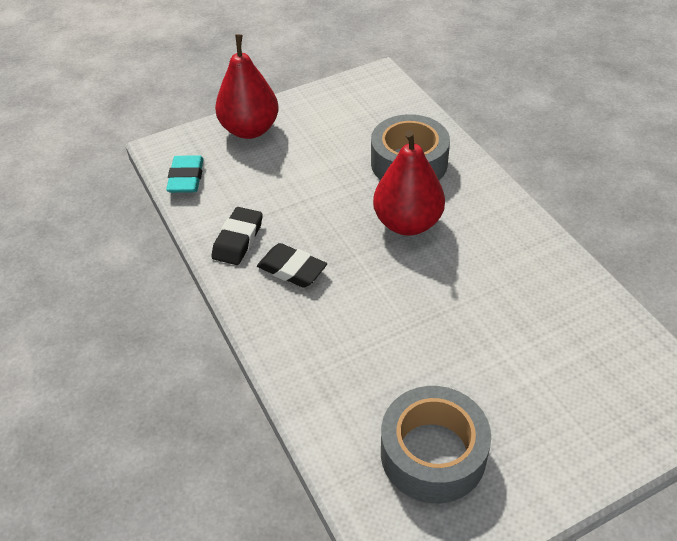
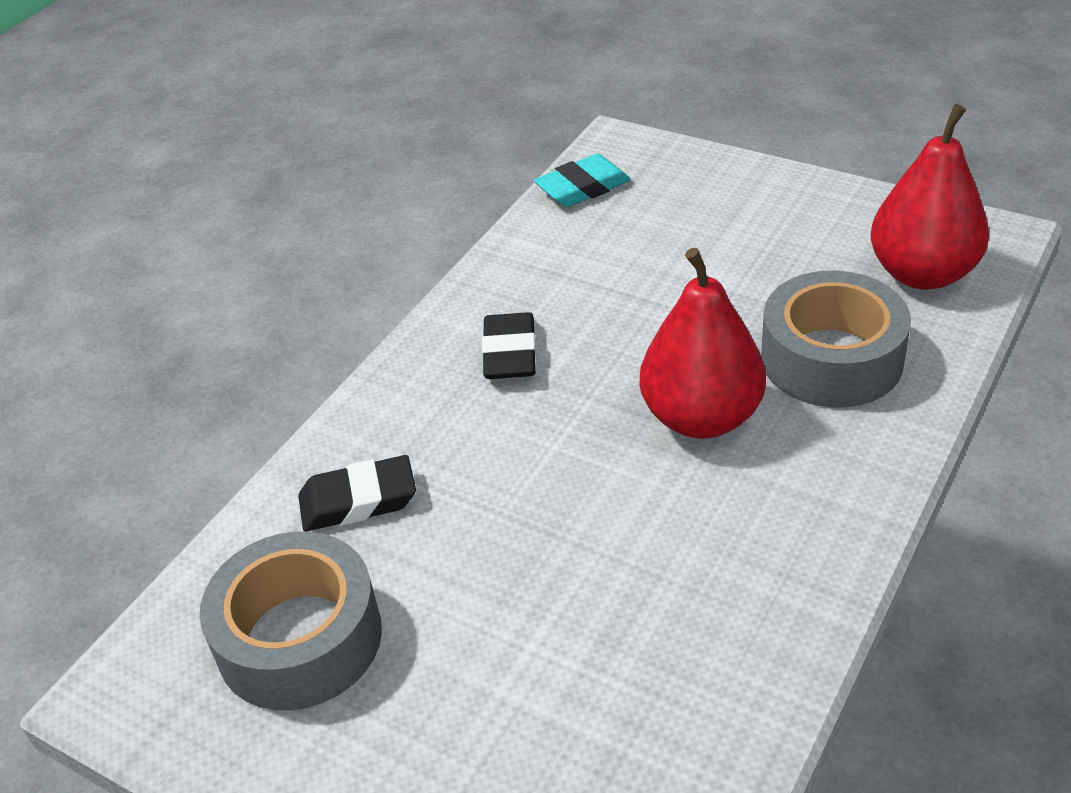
camera: 60 degrees right, 5 degrees down
(238, 239) = (519, 283): black eraser -> black eraser (358, 500)
(250, 130) = (728, 186): red pear -> red pear (922, 273)

